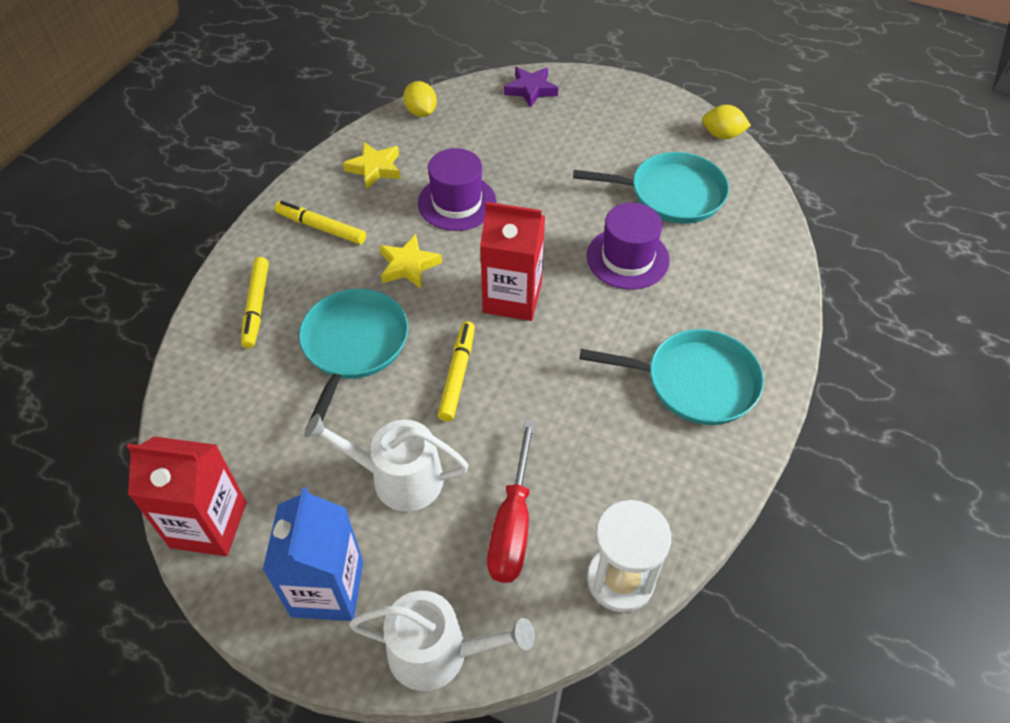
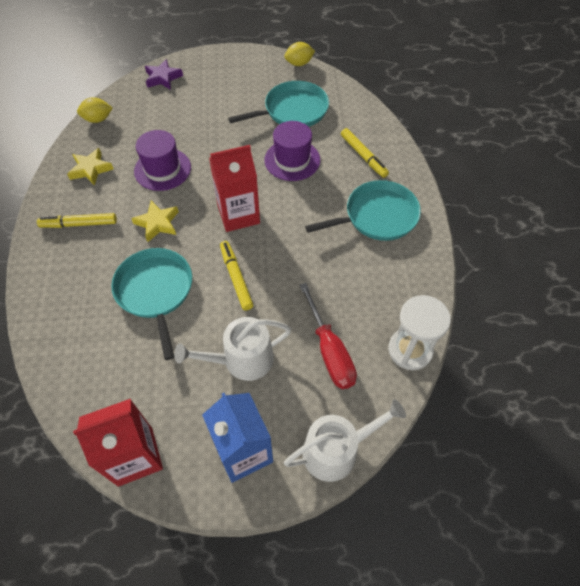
camera: 30 degrees left, 5 degrees up
(256, 306) = (68, 297): yellow marker -> yellow marker (363, 156)
(421, 112) = (98, 119): yellow lemon -> yellow lemon turned 45 degrees counterclockwise

